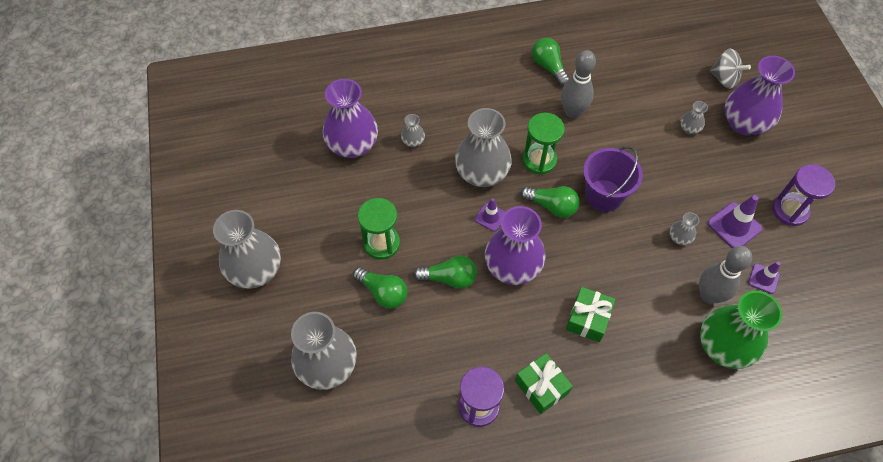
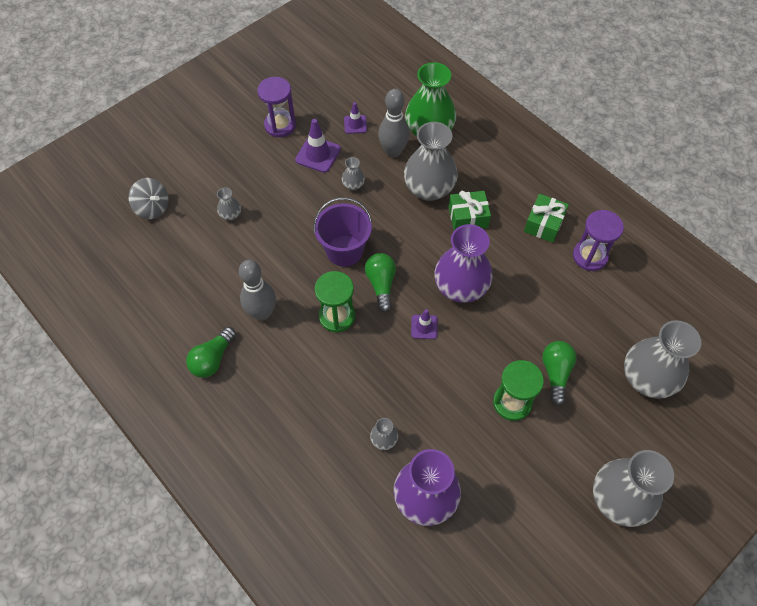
camera: 120 degrees left, 0 degrees up
(449, 278) = (505, 329): green light bulb -> none
(482, 173) = (382, 357): grey vase -> grey vase (429, 189)
(724, 79) = (153, 208): grey spinning top -> grey spinning top turned 120 degrees clockwise
(744, 123) = (201, 178): purple vase -> none

